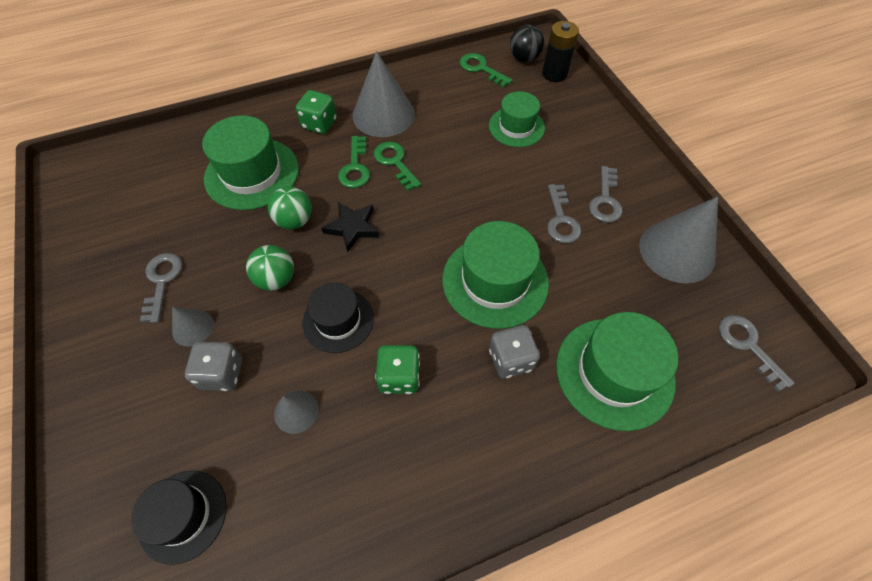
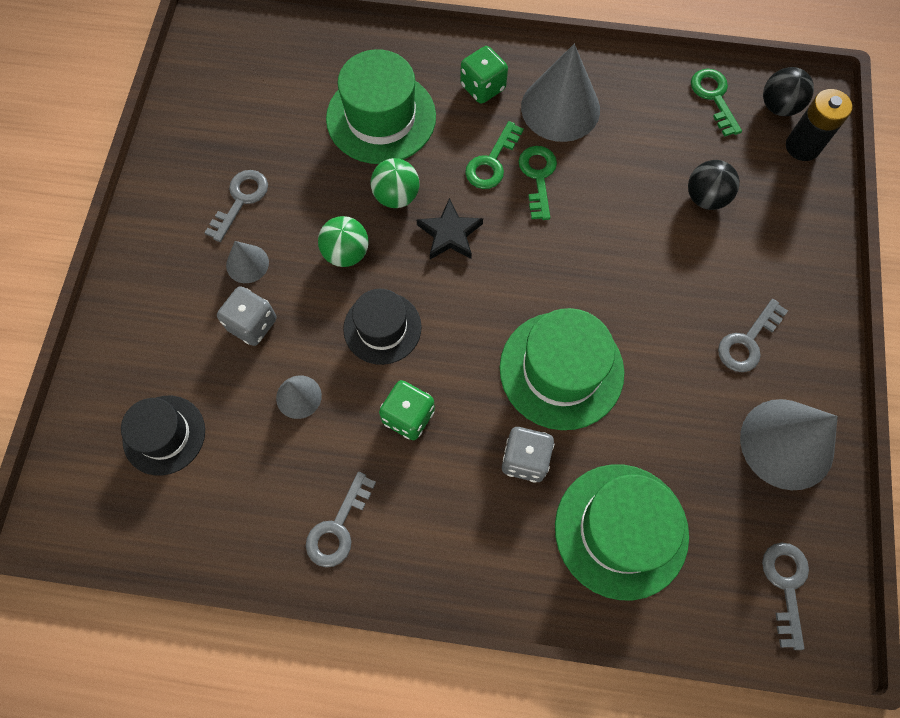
camera: 30 degrees right, 10 degrees up
(516, 127) = (705, 197): green hat -> black ball
(561, 219) = (680, 338): grey key -> grey key (338, 527)

